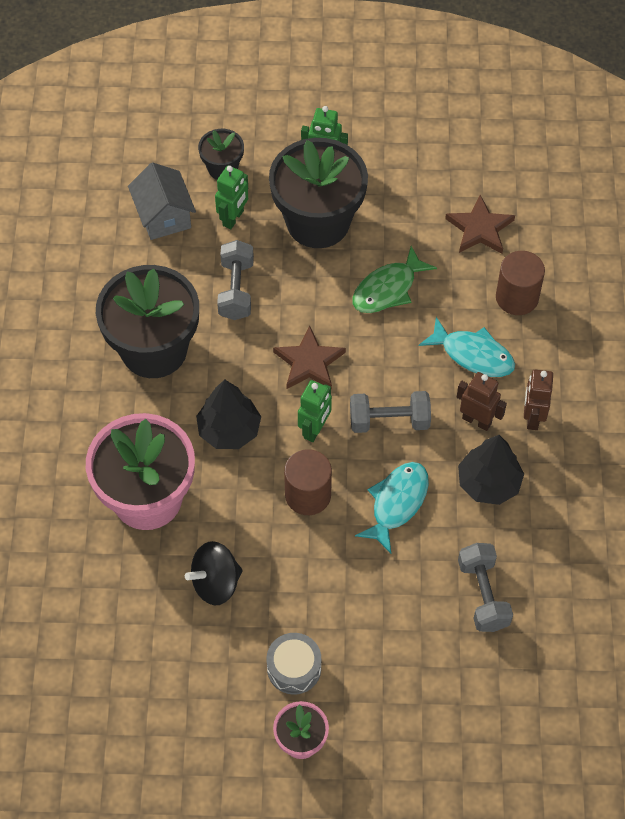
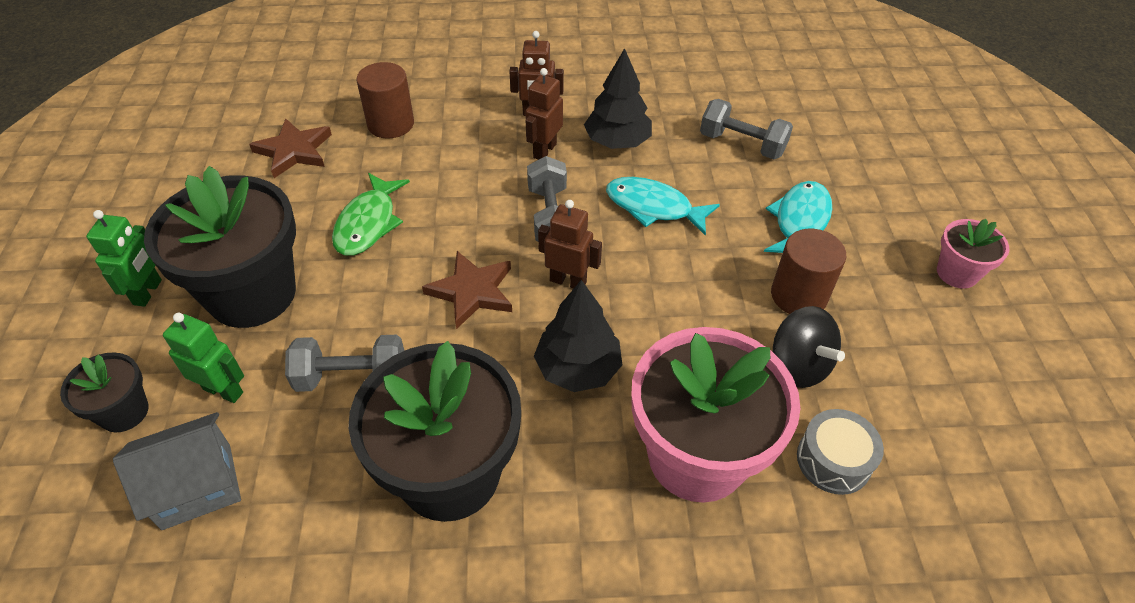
camera: 95 degrees left, 10 degrees down
(294, 668) = (877, 283): grey drum -> grey drum (833, 460)
(308, 495) = (658, 283): brown cylinder -> brown cylinder (798, 295)
(315, 429) = (568, 281): green robot -> brown robot
(388, 289) = (368, 223): green fish -> green fish turned 60 degrees clockwise
(473, 355) = (462, 154): turquoise fish -> turquoise fish (799, 221)
(483, 595) = (742, 144): grey dumbbell -> grey dumbbell turned 45 degrees clockwise

